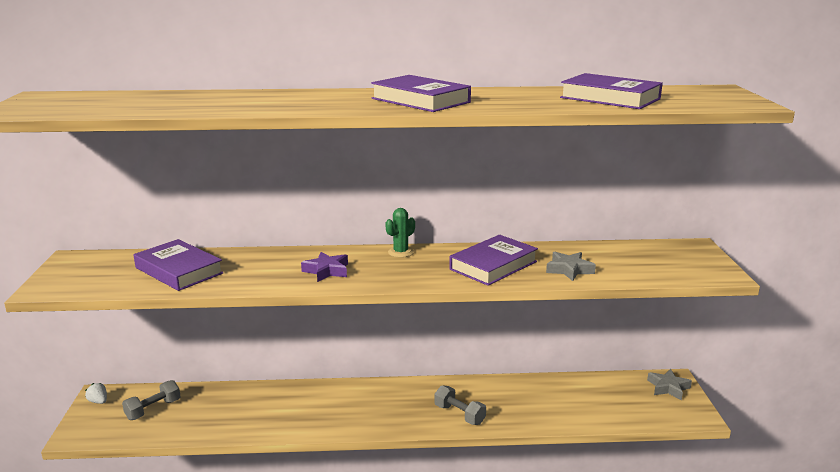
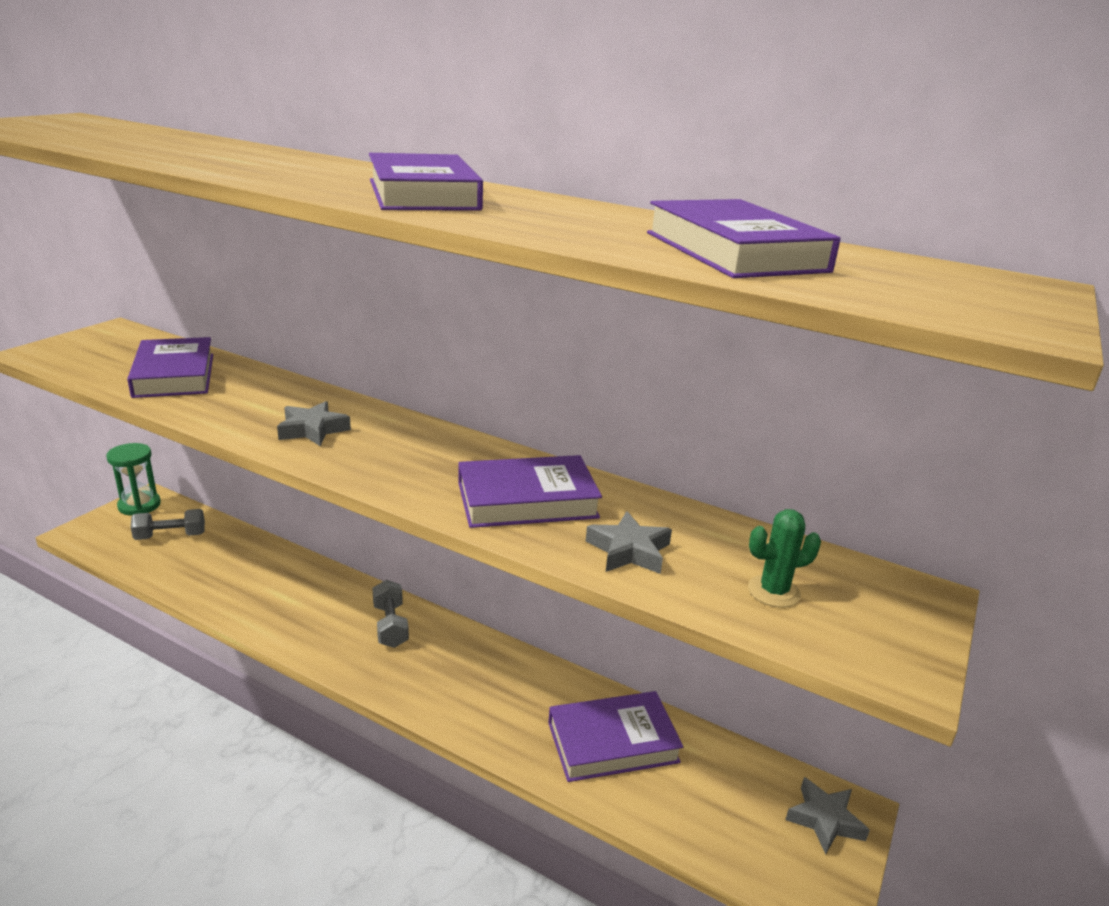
camera: 30 degrees right, 5 degrees up
(98, 401) = (139, 505): white strawberry -> green hourglass
(327, 271) = (313, 430): purple star -> grey star
(400, 252) = (438, 436): green cactus -> green cactus (773, 591)
(459, 414) = (464, 702): grey dumbbell -> grey dumbbell (390, 625)
(550, 399) = (612, 742): none -> purple book

